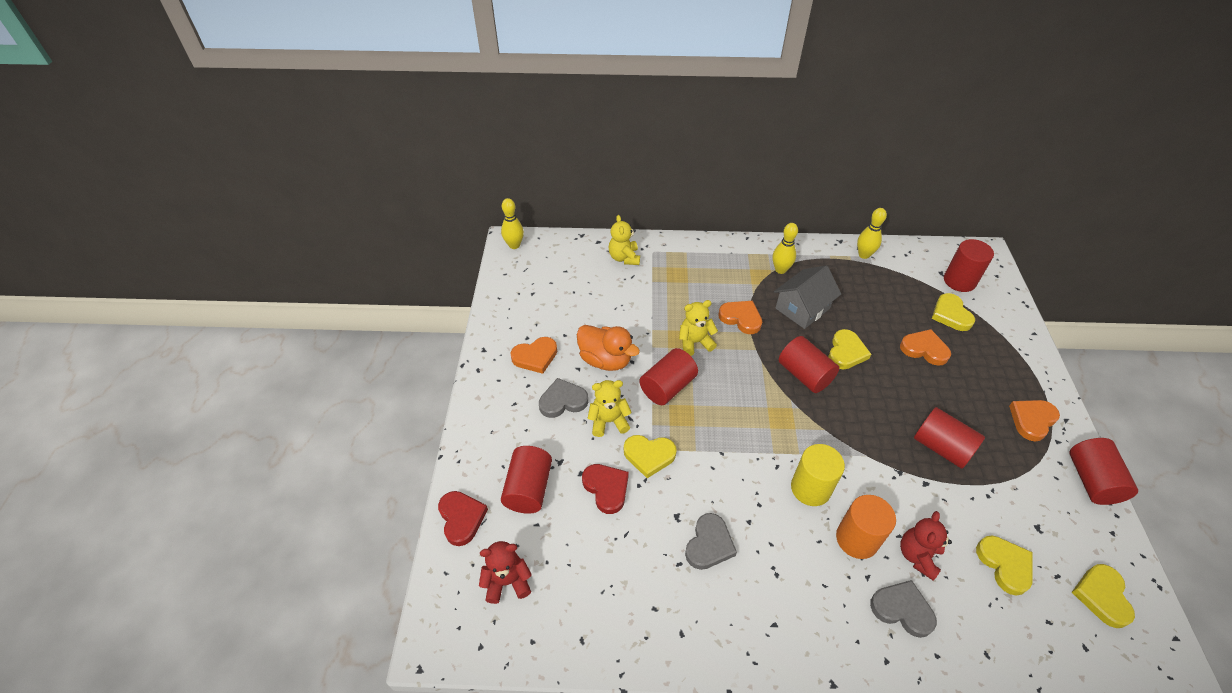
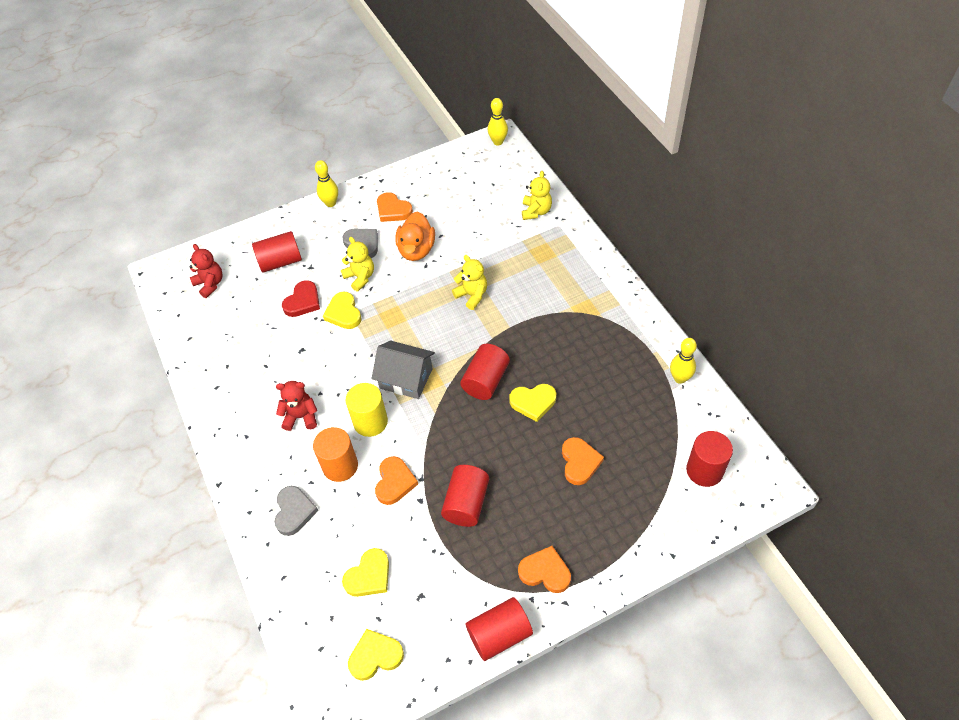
camera: 65 degrees right, 5 degrees up
(461, 518) = (241, 240): red heart -> none
(624, 258) = (536, 211): yellow teddy bear -> yellow teddy bear turned 135 degrees clockwise
(667, 387) = (414, 297): red cylinder -> none
(709, 544) = (289, 376): grey heart -> none
(741, 318) = (521, 315): orange heart -> orange heart (394, 482)
(780, 270) = (605, 321): yellow bowling pin -> yellow bowling pin (330, 203)
(802, 308) = (566, 353): grey house -> grey house (406, 378)
(917, 556) = (346, 511): red teddy bear -> red teddy bear (301, 417)
(950, 314) = (645, 474): yellow heart -> none

